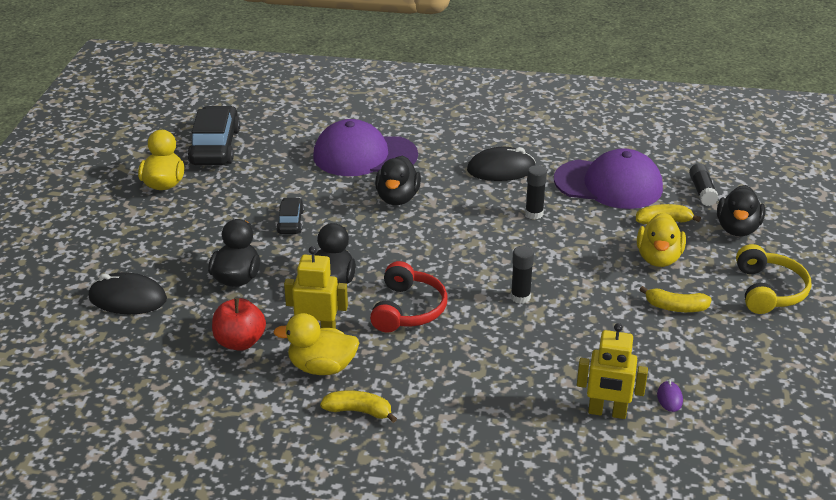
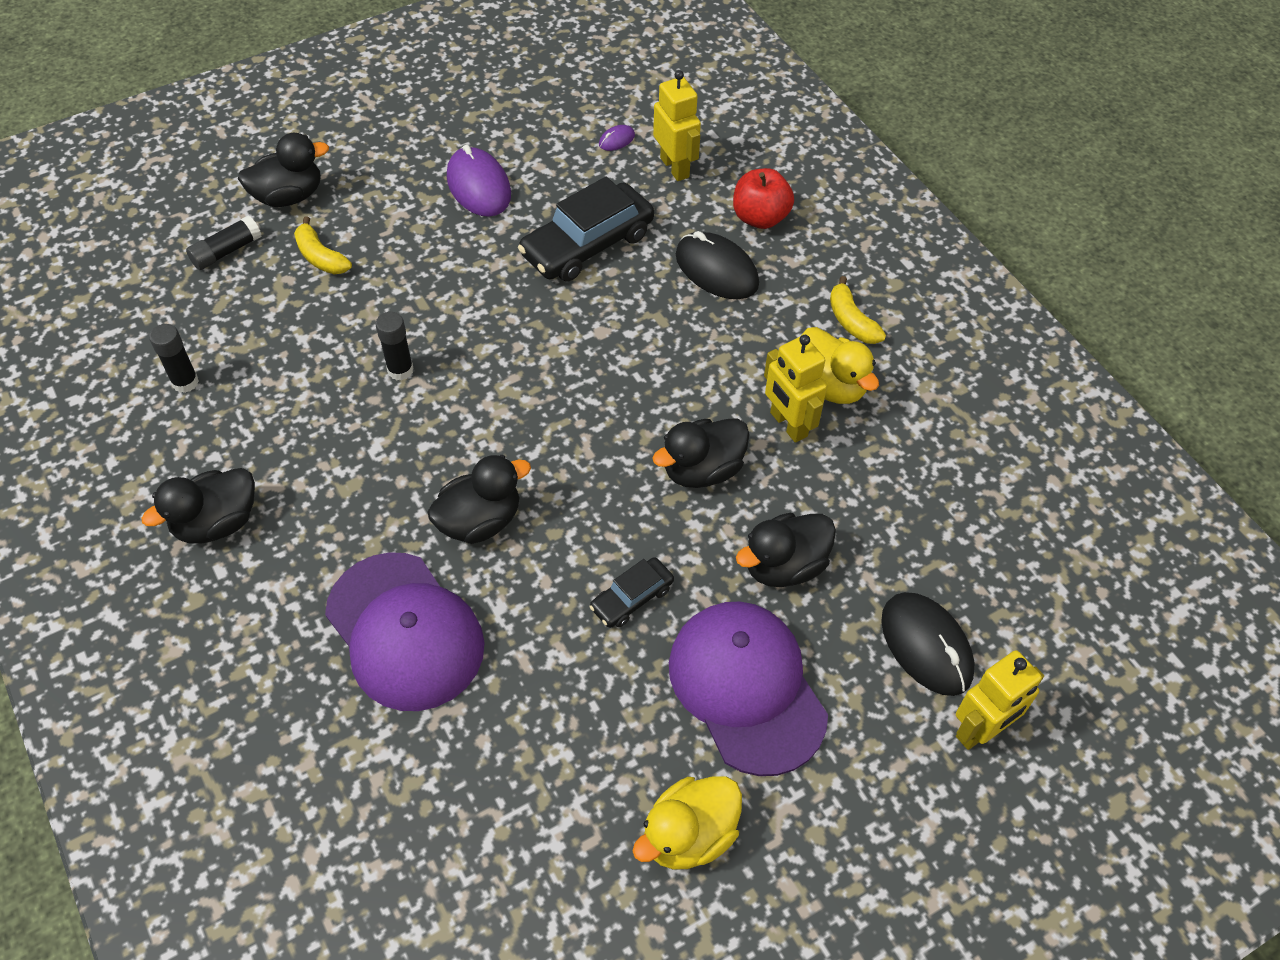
camera: 130 degrees left, 20 degrees up
(67, 288) = (980, 730): none -> yellow robot
(215, 147) = (538, 855): black car -> black car (587, 244)
(240, 342) = (871, 478): red apple -> red apple (760, 218)
(408, 309) = (679, 375): red headphones -> none
(493, 130) = (217, 523): none -> black duck
(501, 169) = (320, 456): black mouse -> black mouse (716, 270)
(520, 297) = (571, 300): black glue stick -> black glue stick (185, 382)
(608, 184) = (275, 336): purple cap -> purple cap (747, 687)
(658, 258) = (401, 231): yellow duck -> none
(676, 307) = (478, 186): yellow banana -> purple mouse
(768, 290) = (390, 137): yellow headphones -> none

